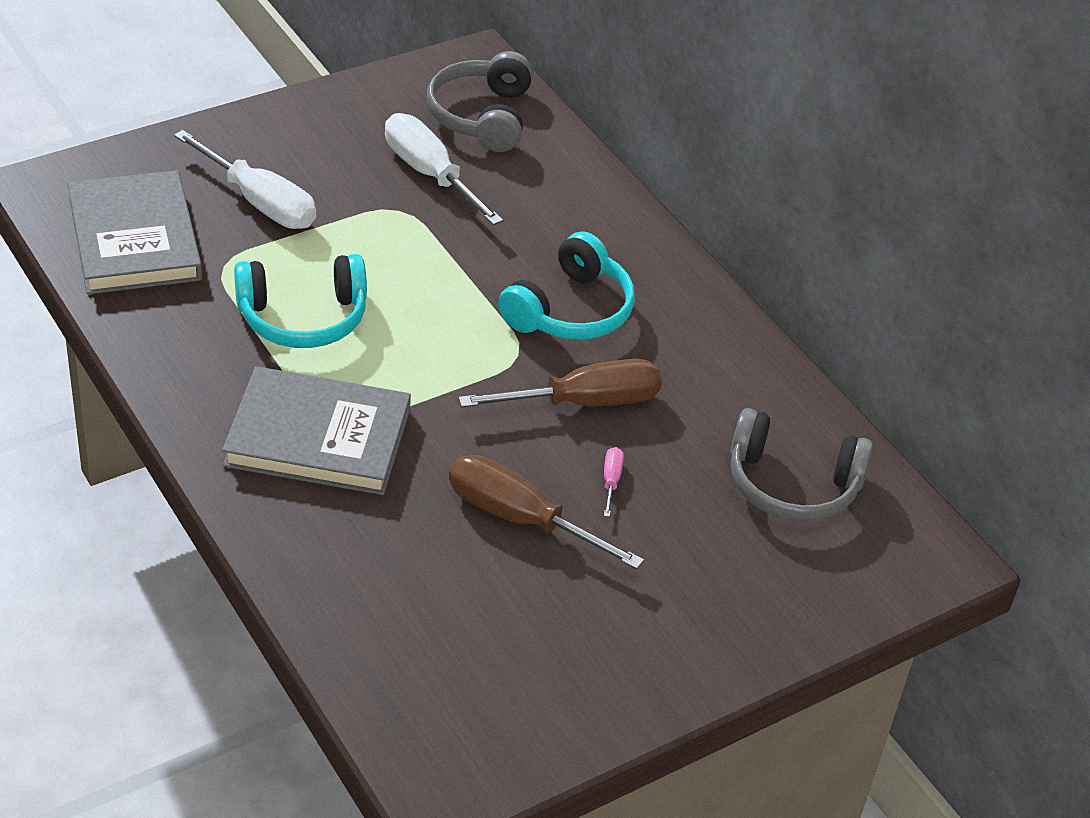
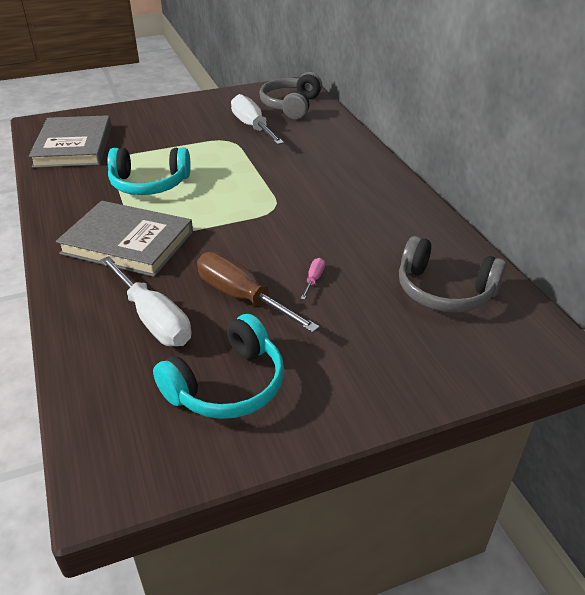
camera: 15 degrees right, 5 degrees down
(259, 202) = (151, 134): white screwdriver -> white screwdriver (153, 319)
(570, 310) = (314, 189): turquoise headphones -> turquoise headphones (227, 385)
(583, 402) = (308, 235): brown screwdriver -> none

